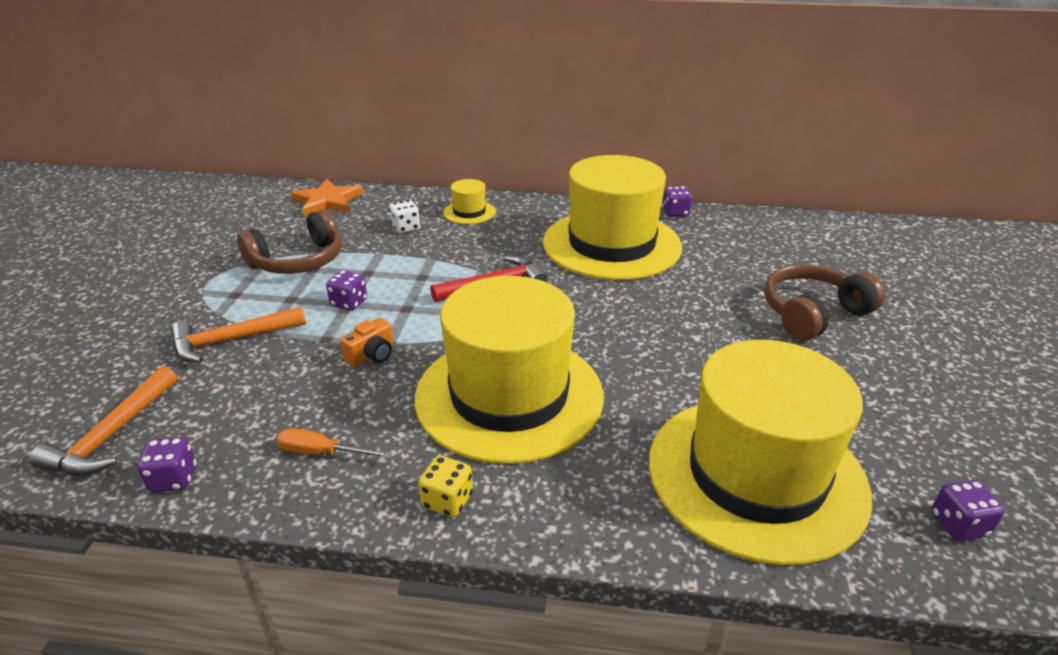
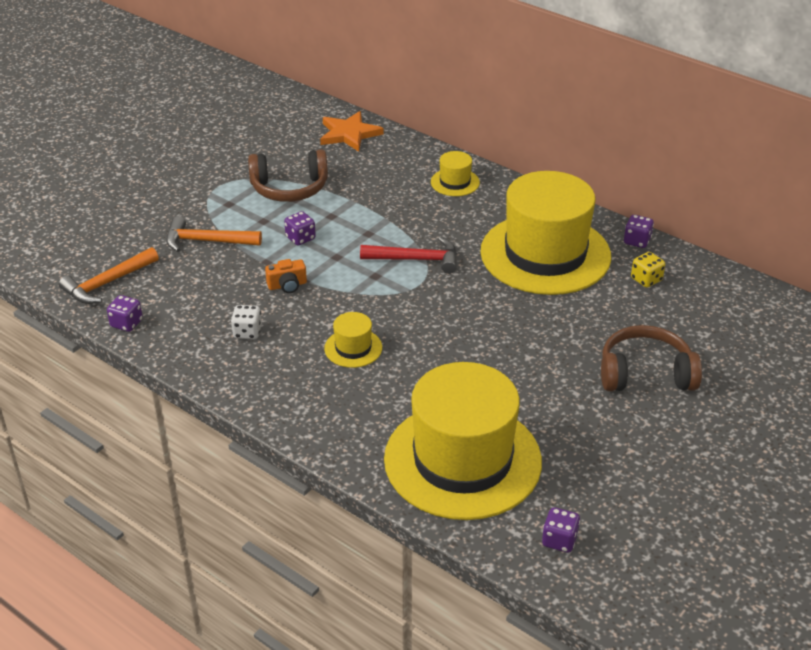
camera: 30 degrees right, 5 degrees up
(322, 452) = (214, 340): orange screwdriver -> none
(406, 228) = (391, 182): white dice -> white dice (247, 332)
(447, 500) = (263, 396): yellow dice -> yellow dice (646, 280)
(509, 395) = (353, 348): yellow hat -> yellow hat, size x0.41

